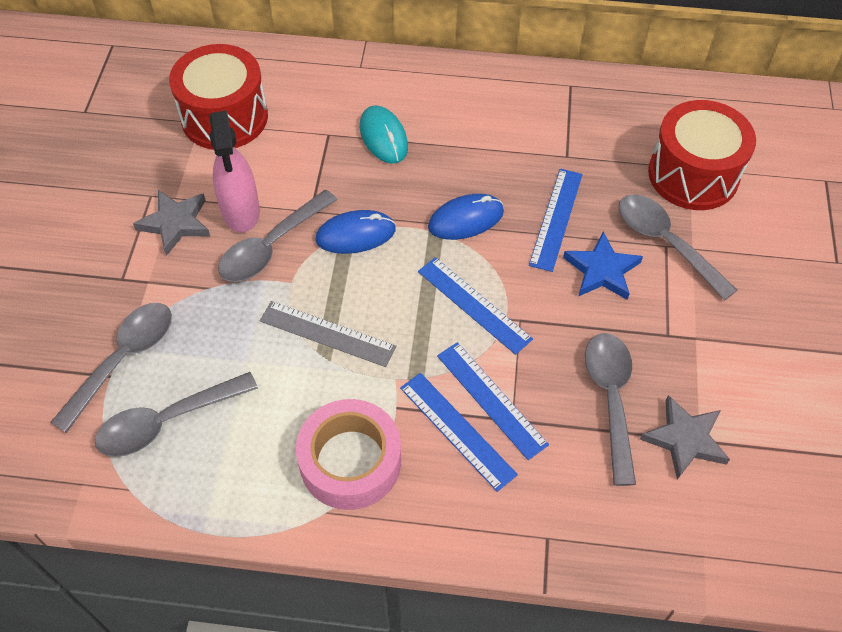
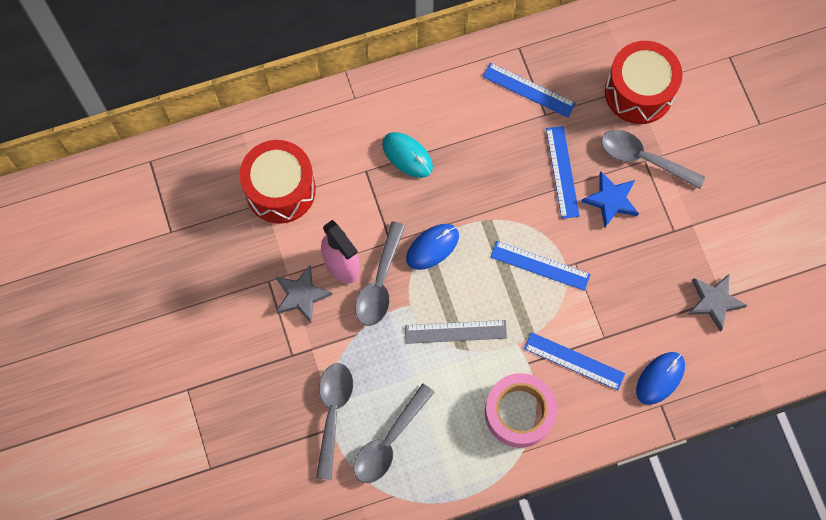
camera: 25 degrees left, 15 degrees up
(466, 219) = (501, 200): blue mouse -> blue mouse (660, 378)
(491, 399) = (584, 329): blue ruler -> blue ruler (528, 90)
(610, 399) = (658, 294): grey spoon -> none

